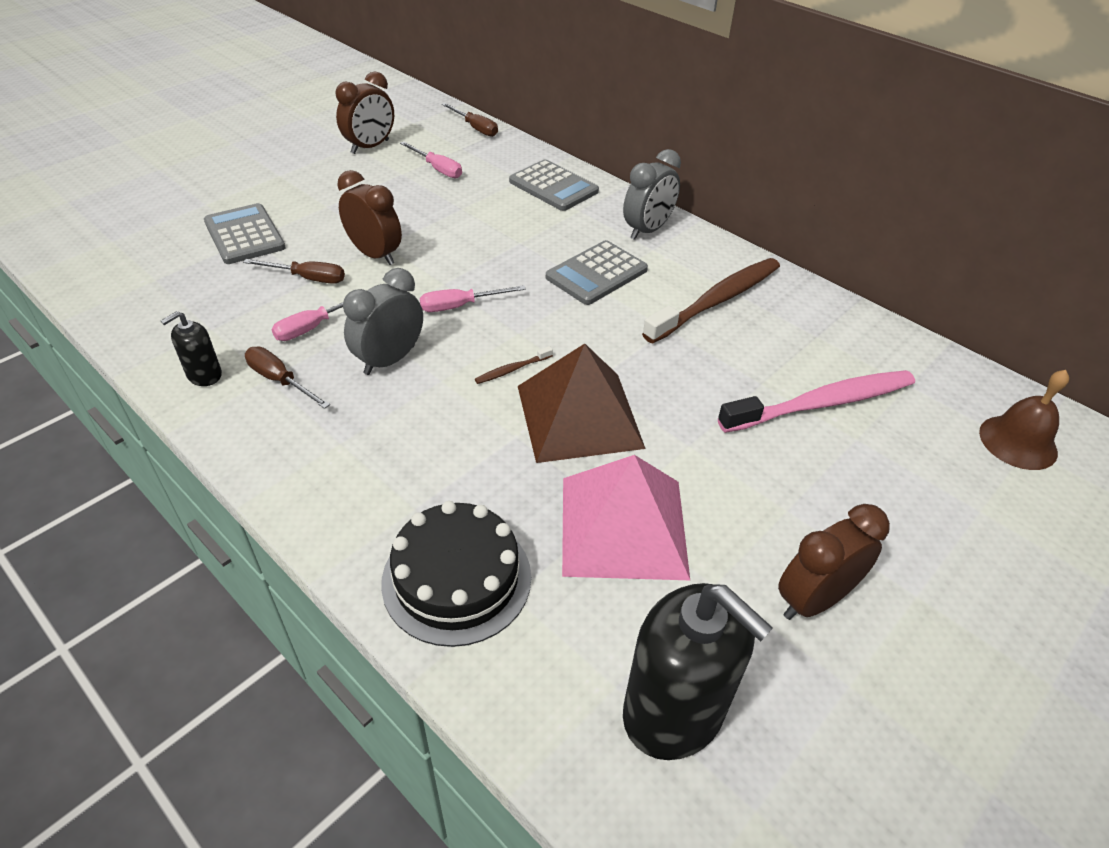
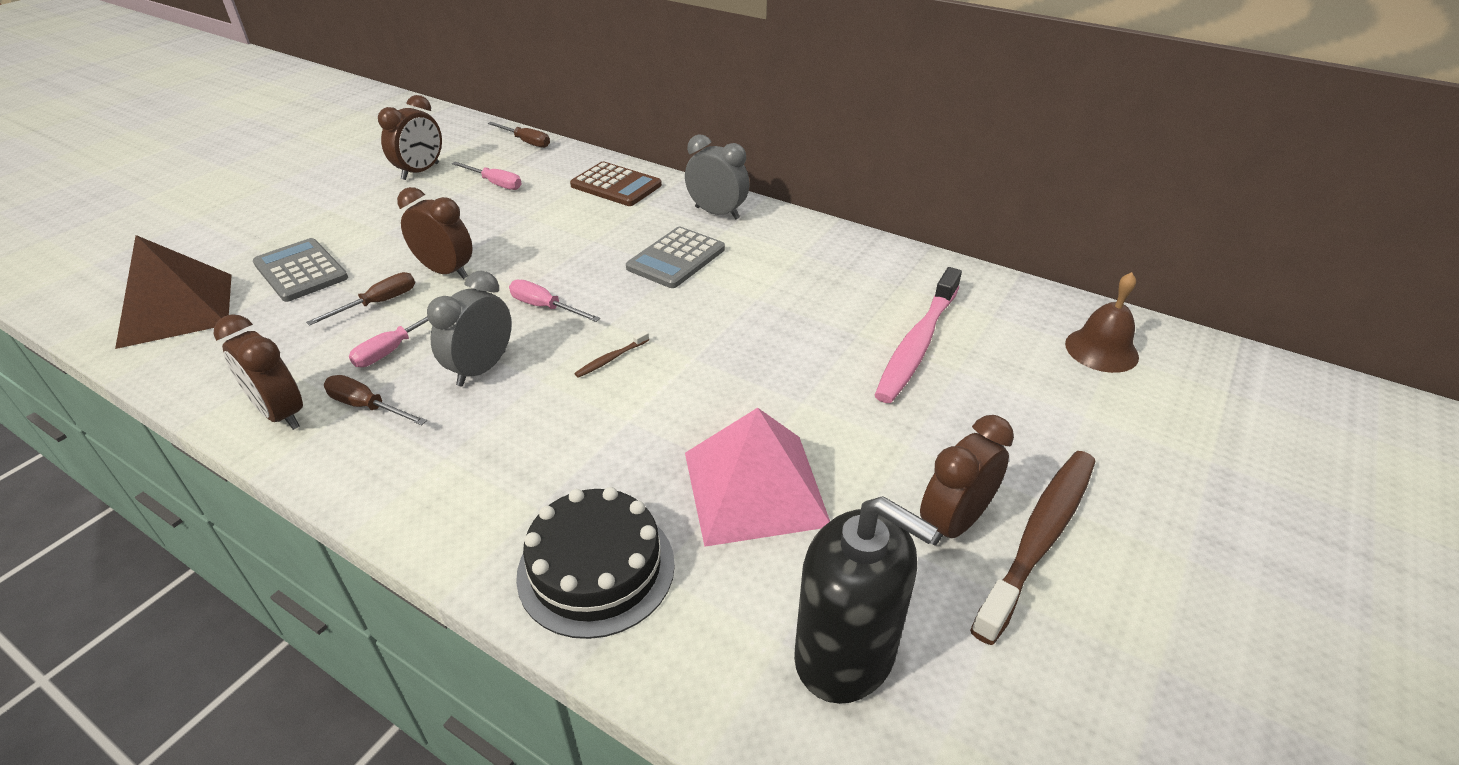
camera: 10 degrees left, 5 degrees down
(204, 375) = (281, 414): black soap dispenser -> brown clock
(308, 278) = (378, 303): brown screwdriver -> brown screwdriver turned 45 degrees counterclockwise
(460, 306) = (545, 307): pink screwdriver -> pink screwdriver turned 60 degrees clockwise
(553, 186) = (616, 185): grey calculator -> brown calculator
(579, 416) = (688, 392): brown pyramid -> brown pyramid (176, 309)
(647, 230) = (717, 213): grey clock -> grey clock turned 90 degrees counterclockwise
(716, 301) = (797, 267): brown toothbrush -> brown toothbrush (1039, 538)
(821, 403) = (917, 344): pink toothbrush -> pink toothbrush turned 150 degrees clockwise

